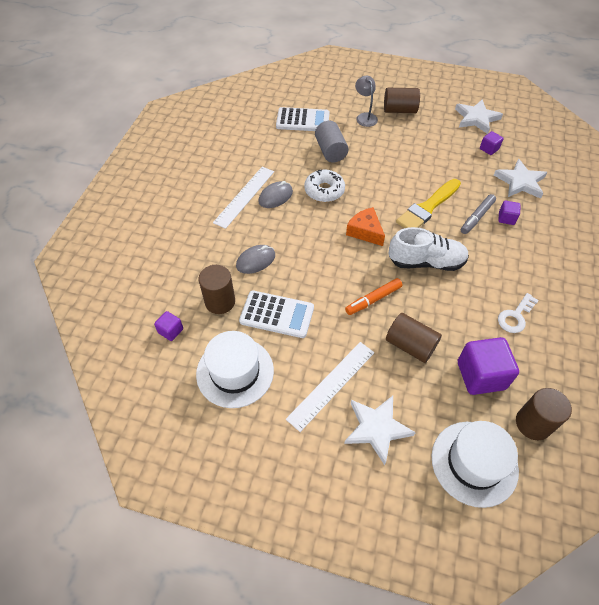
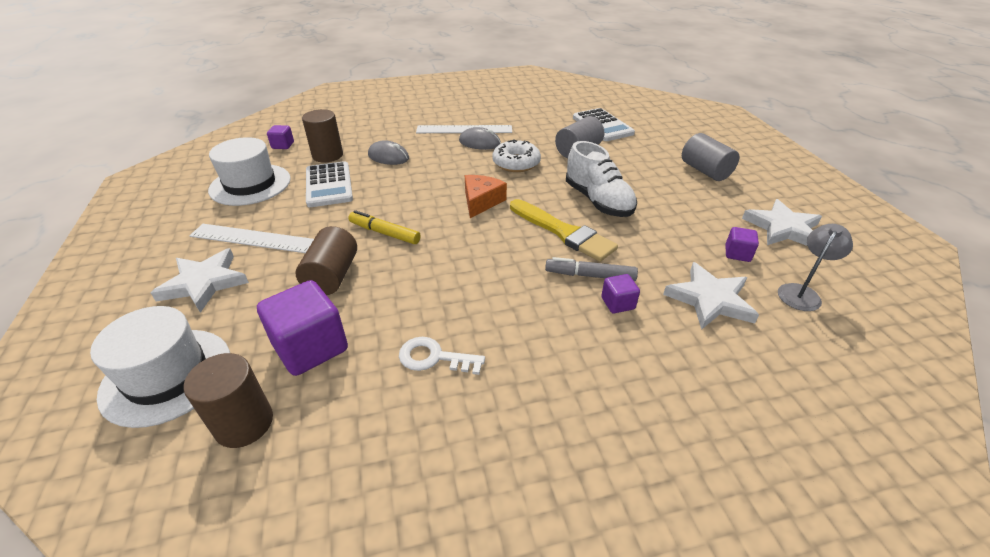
camera: 60 degrees right, 15 degrees down
(365, 117) = (659, 154): grey lamp -> grey lamp (801, 292)
(373, 299) = (384, 233): orange marker -> yellow marker
(399, 110) = (705, 171): brown cylinder -> grey cylinder
(426, 262) = (471, 254): white shoe -> white shoe (598, 201)
(427, 207) = (563, 232): yellow brush -> yellow brush turned 150 degrees counterclockwise

